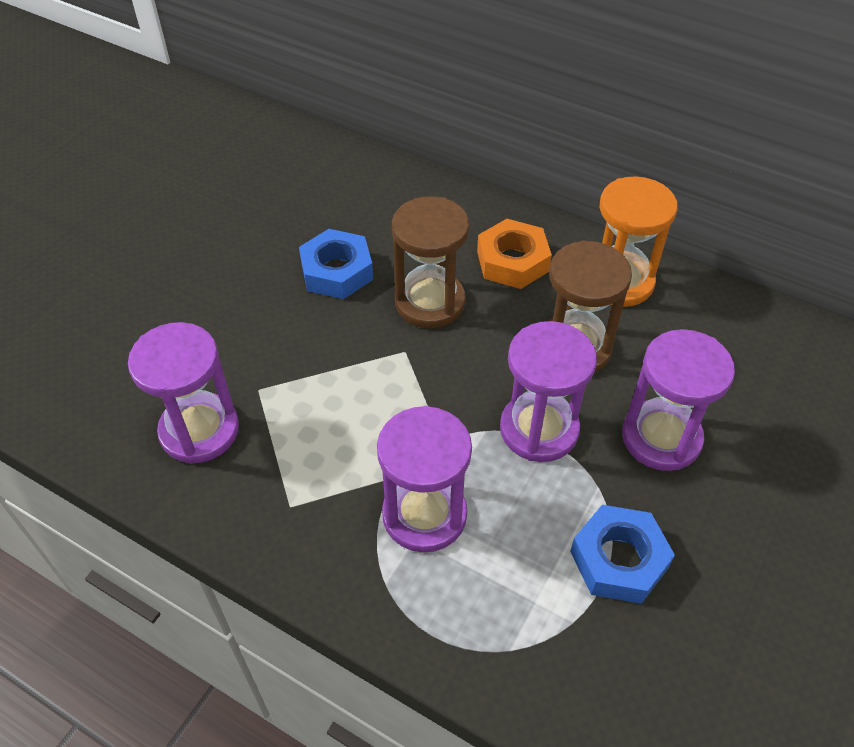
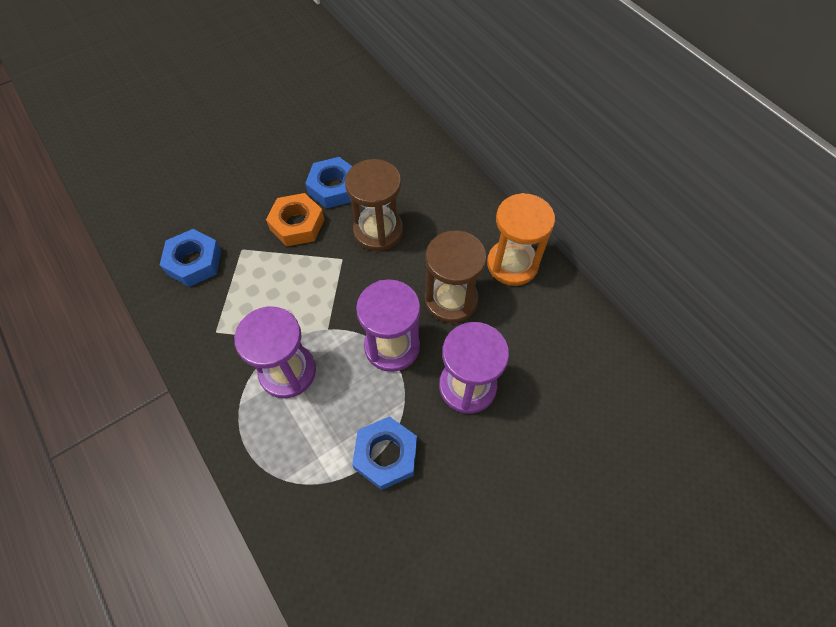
camera: 25 degrees right, 10 degrees up
(199, 430) = (194, 262): purple hourglass -> blue nut
(512, 261) = (449, 222): orange nut -> orange nut (297, 224)

